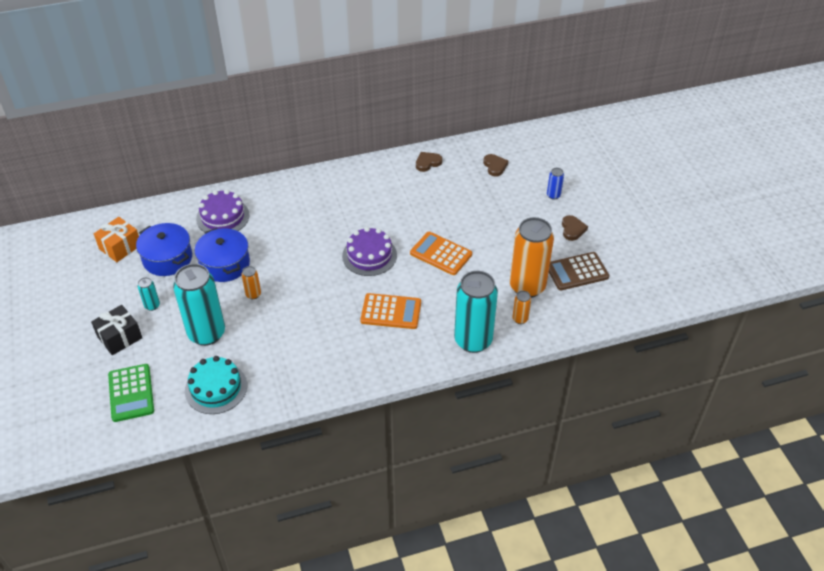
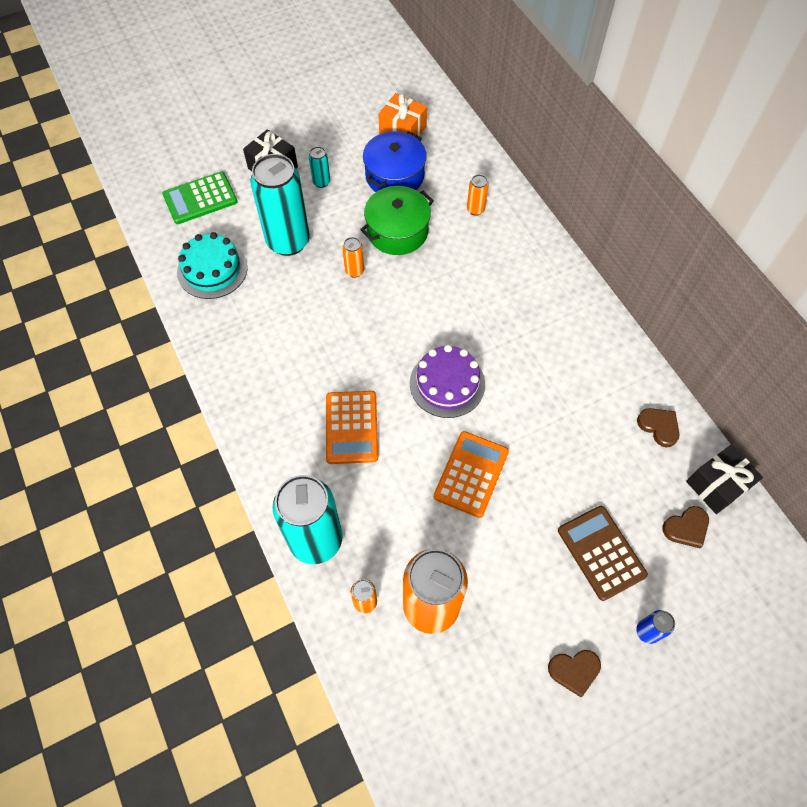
camera: 80 degrees right, 15 degrees up
(223, 217) = (475, 209): purple cake -> orange can
(225, 264) = (397, 231): blue pot -> green pot
(471, 148) = (717, 485): none -> black gift
(577, 272) = (479, 684): brown calculator -> brown calculator (601, 552)

